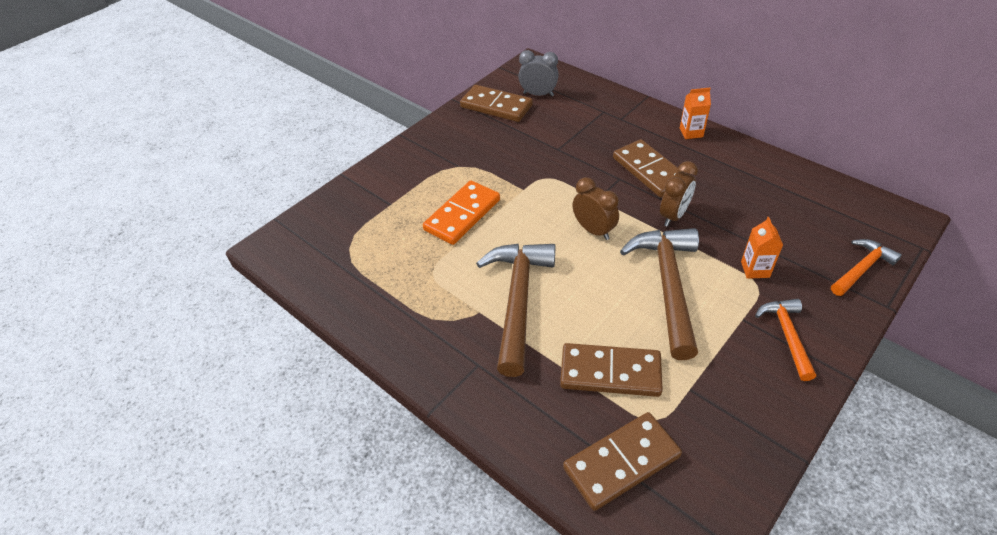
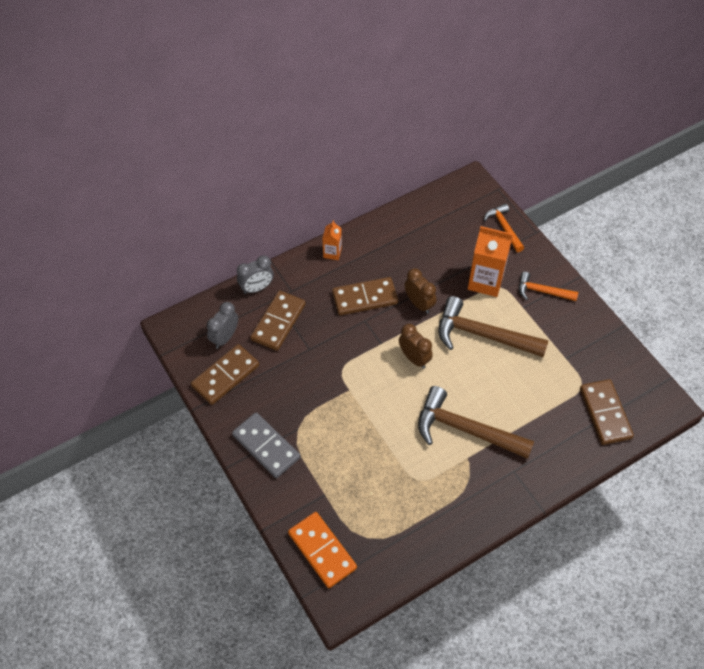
camera: 75 degrees left, 10 degrees up
(430, 151) = (266, 446): none -> grey domino
(462, 215) = (361, 442): orange domino -> orange domino (322, 551)
(593, 230) = (414, 358): brown clock -> brown clock turned 75 degrees clockwise
(608, 97) = (257, 288): none -> grey clock
(610, 372) = (542, 395): brown domino -> brown domino (278, 322)
(755, 269) = (485, 281): orange carton -> orange carton, size x1.90

